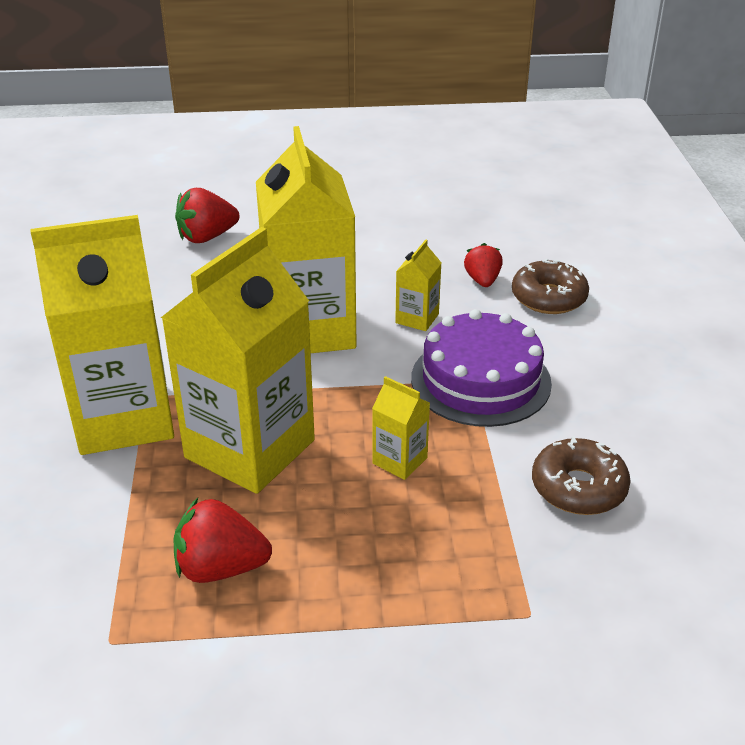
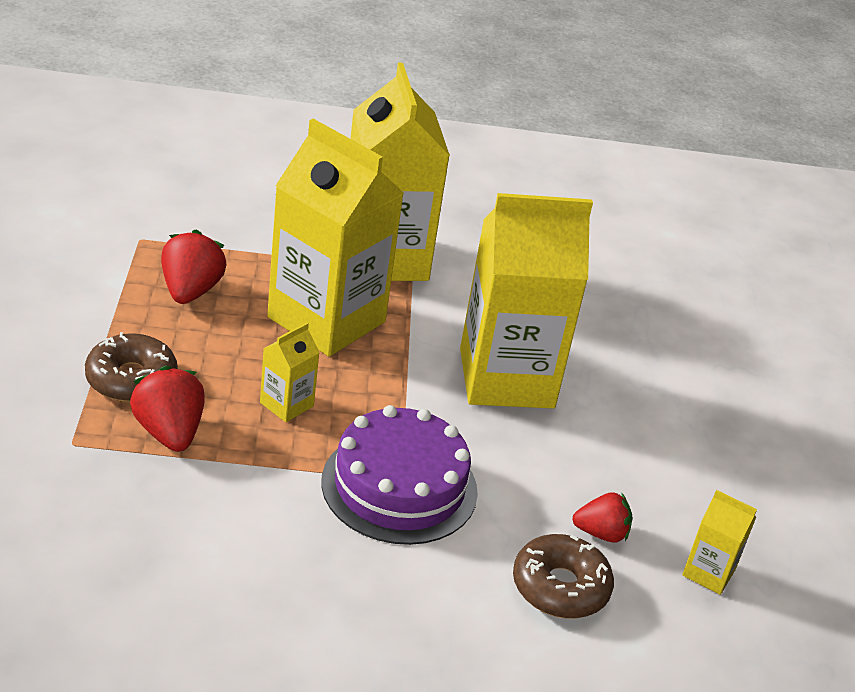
camera: 90 degrees right, 0 degrees up
(207, 237) = (691, 328): red strawberry -> red strawberry (169, 432)
(417, 318) = (521, 460): yellow carton -> yellow carton (708, 572)
(578, 487) = (213, 517): brown donut -> brown donut (131, 379)

